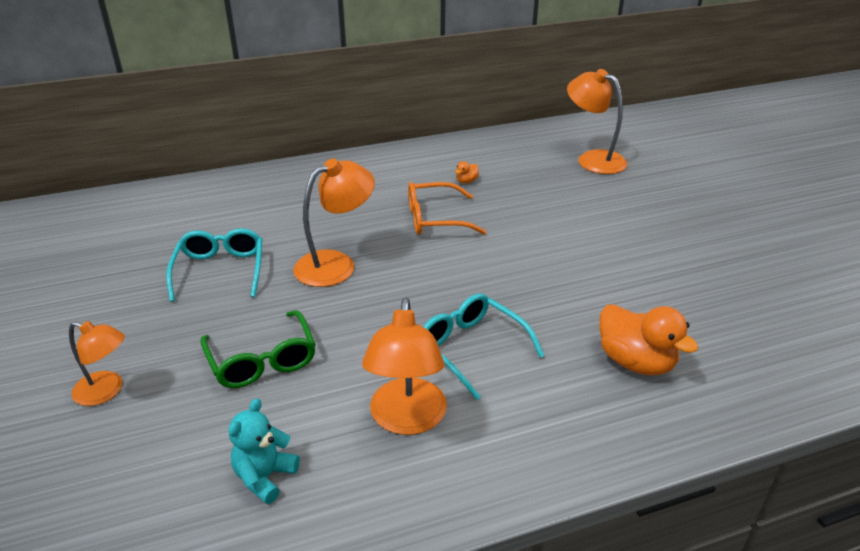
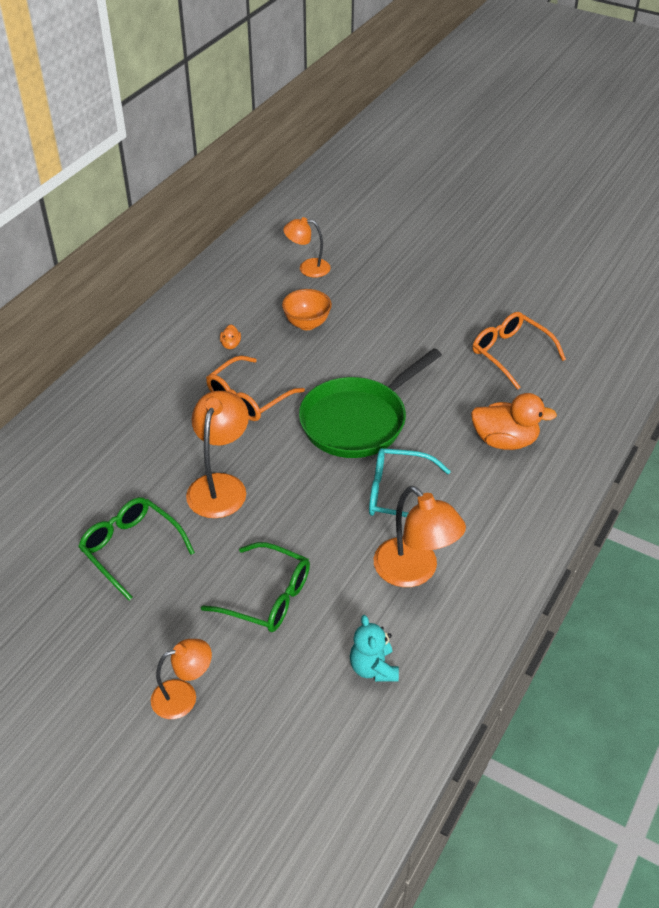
camera: 40 degrees left, 10 degrees up
(220, 270) = (131, 549): turquoise glasses -> green glasses
(506, 275) = (358, 420): none -> green pan
(546, 193) = (307, 324): none -> orange bowl
(593, 159) = (307, 268): orange lamp -> orange lamp, size x0.64
(726, 294) = (510, 353): none -> orange glasses

